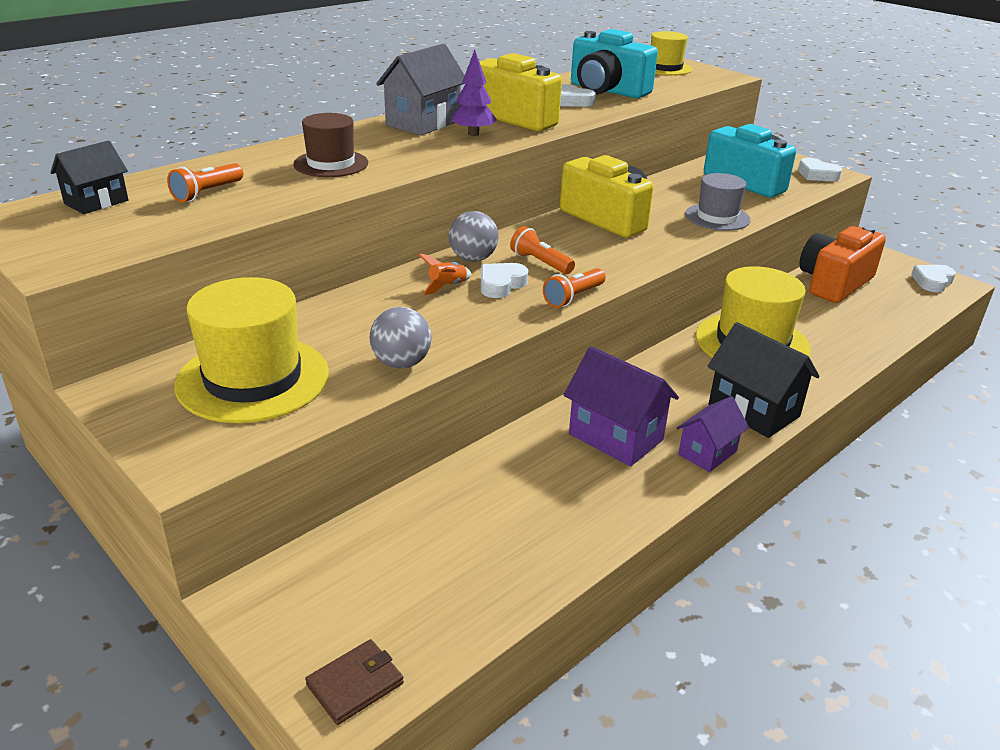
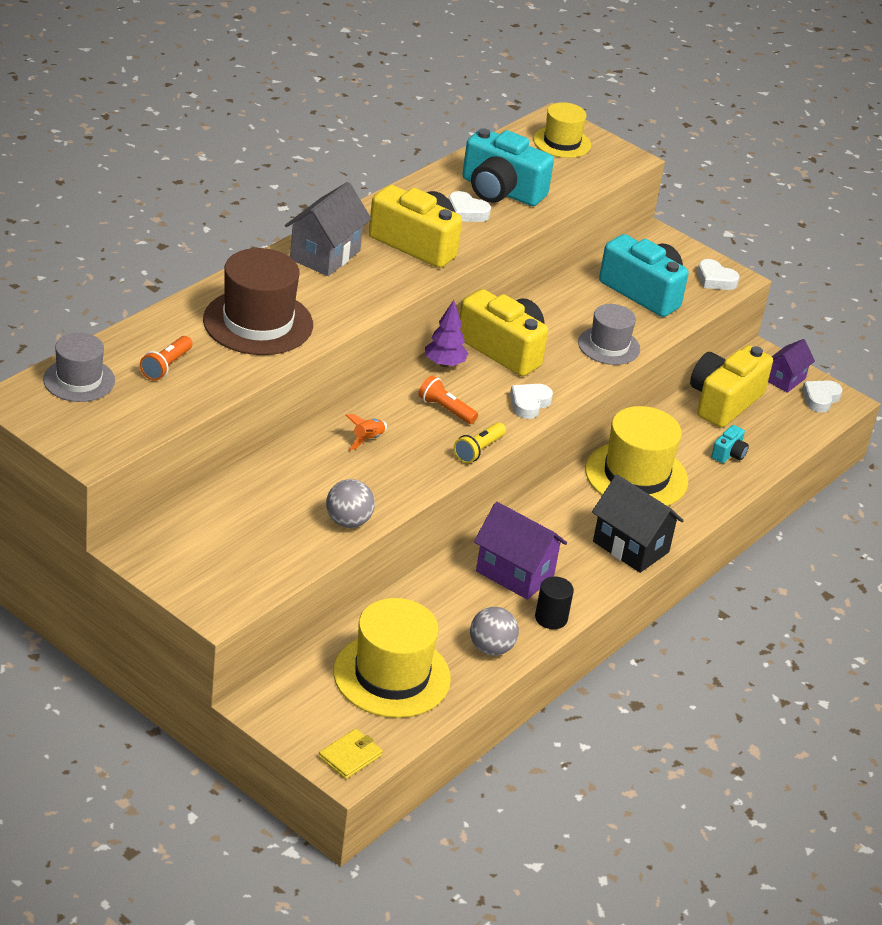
camera: 10 degrees left, 5 degrees up
(96, 202) = (79, 380): black house -> grey hat
(253, 379) = (237, 538): yellow hat -> yellow hat (392, 675)
(331, 164) = (258, 322): brown hat -> brown hat, size x1.63
(355, 684) = (350, 756): brown wallet -> yellow wallet
(473, 134) = (377, 272): purple tree -> purple tree (444, 364)
(473, 259) = (384, 405): grey ball -> grey ball (491, 648)
(501, 284) = (414, 436): white heart -> white heart (529, 404)
(573, 297) = (478, 450): orange flashlight -> yellow flashlight
(660, 489) = (551, 618): none -> black cylinder
(707, 453) = (589, 587): purple house -> purple house (785, 379)
(834, 283) = (723, 401): orange camera -> yellow camera
(849, 325) = (729, 454): none -> turquoise camera

